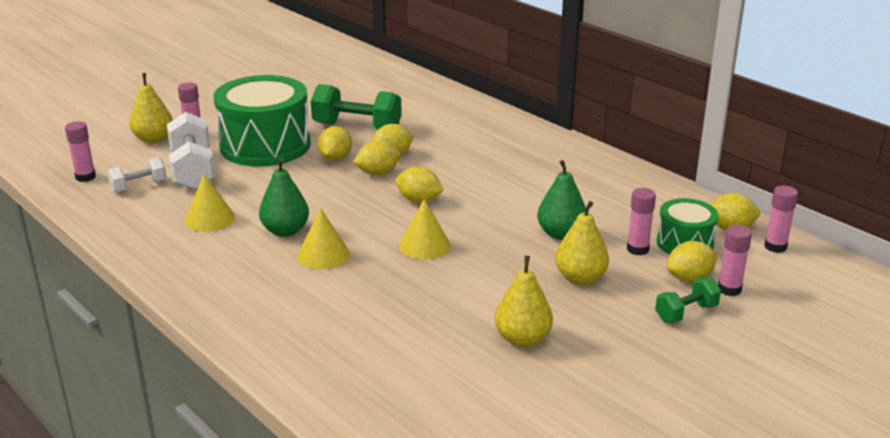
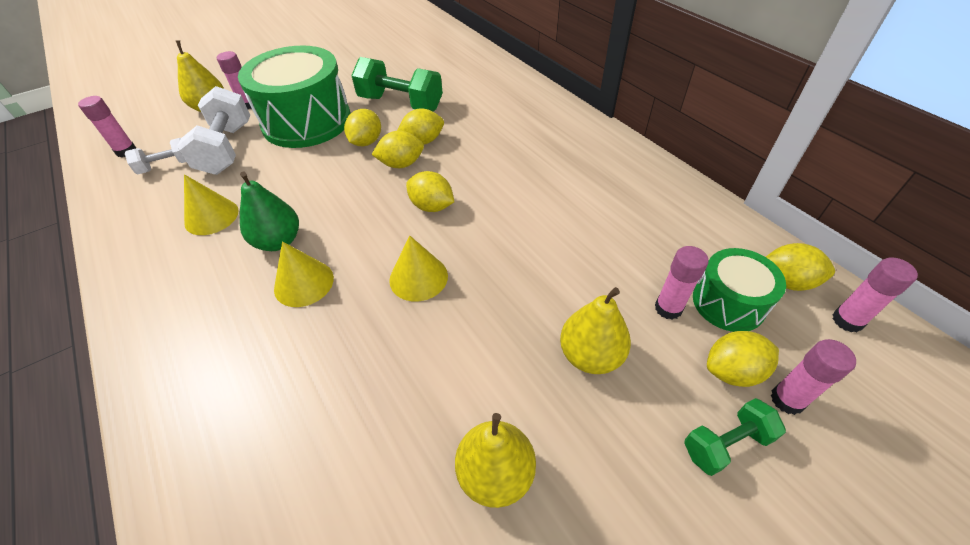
camera: 10 degrees right, 20 degrees up
(561, 234) = (578, 273): green pear -> none

